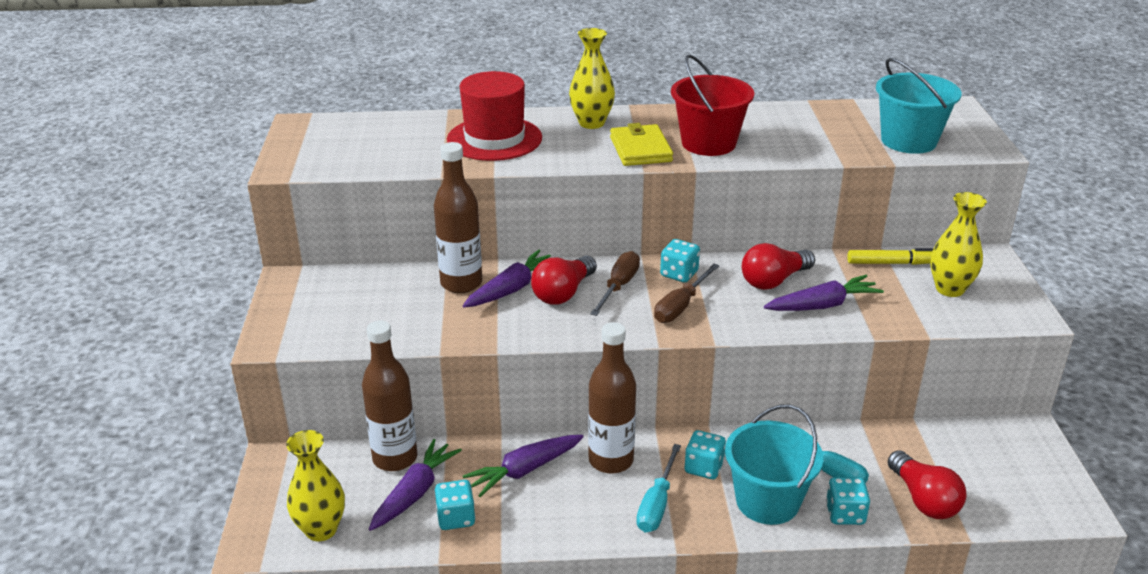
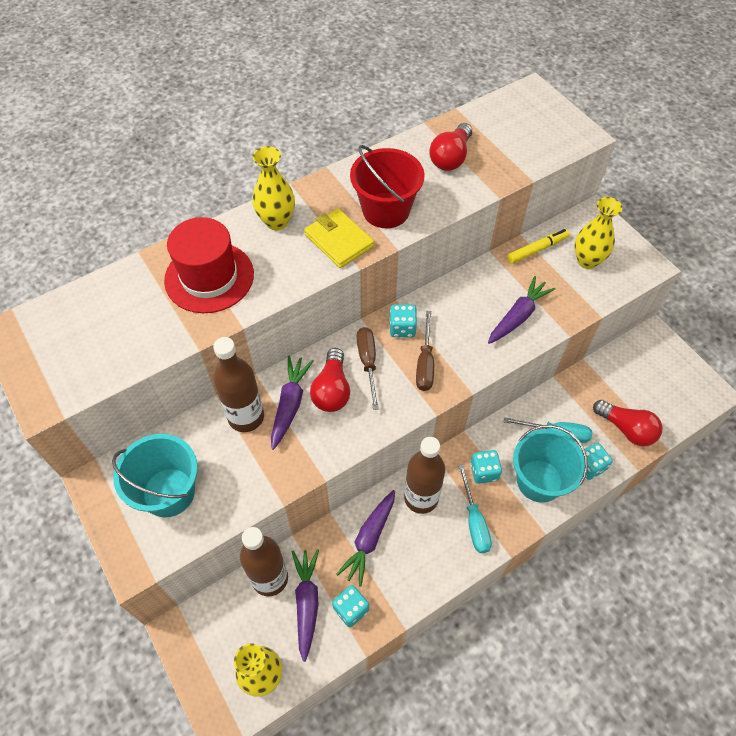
camera: 30 degrees left, 25 degrees up
(773, 281) = (471, 305): red light bulb -> red light bulb (451, 158)
(908, 141) = (526, 148): turquoise bucket -> turquoise bucket (169, 492)

